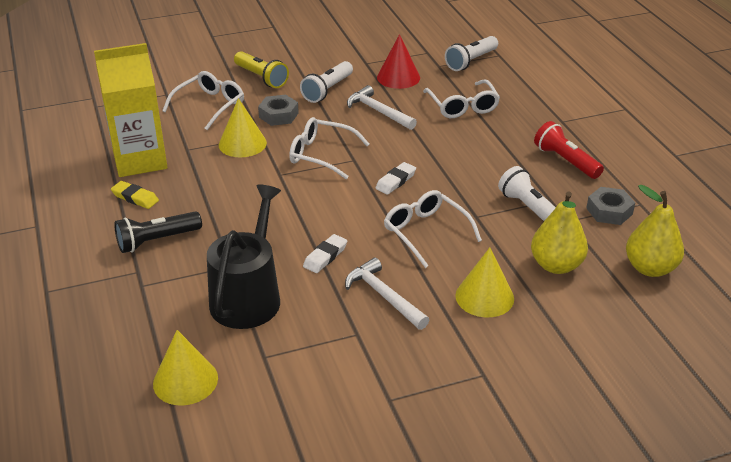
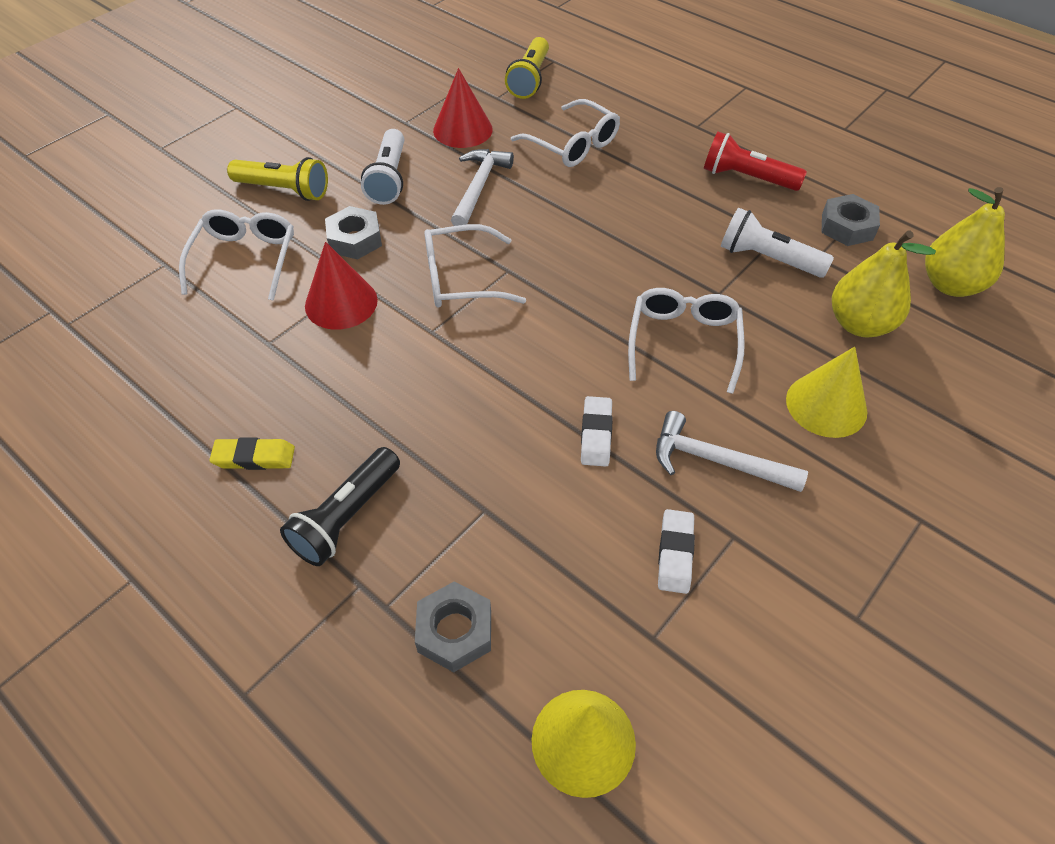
camera: 30 degrees left, 15 degrees up
(140, 160) = (211, 389): yellow carton -> none
(165, 309) = (454, 631): none -> grey nut
(242, 143) = (341, 303): yellow cone -> red cone
(248, 296) = (551, 548): black watering can -> none
(378, 111) = (479, 187): white hammer -> white hammer turned 90 degrees clockwise
(395, 181) = (585, 281): white eraser -> white eraser (675, 553)
(426, 232) = (683, 342): white glasses -> white glasses turned 75 degrees clockwise
(471, 61) = (529, 79): white flashlight -> yellow flashlight

